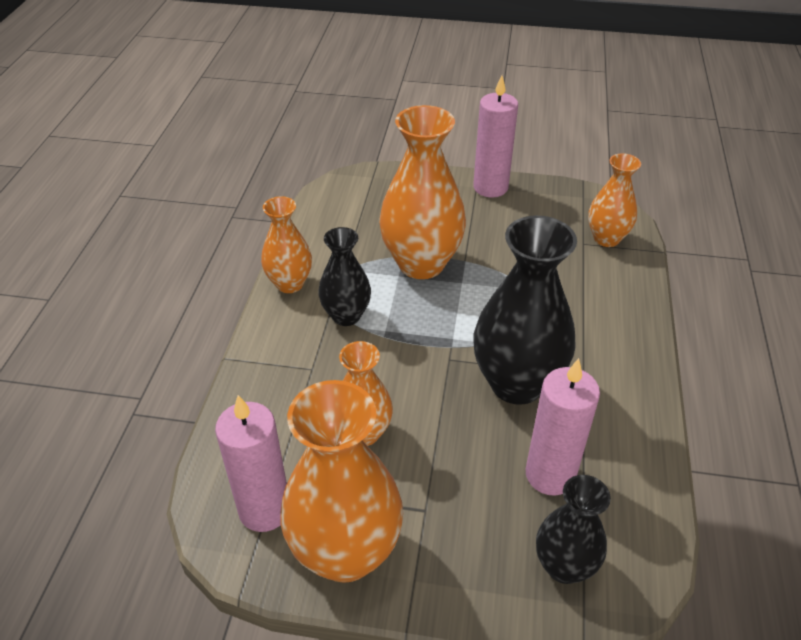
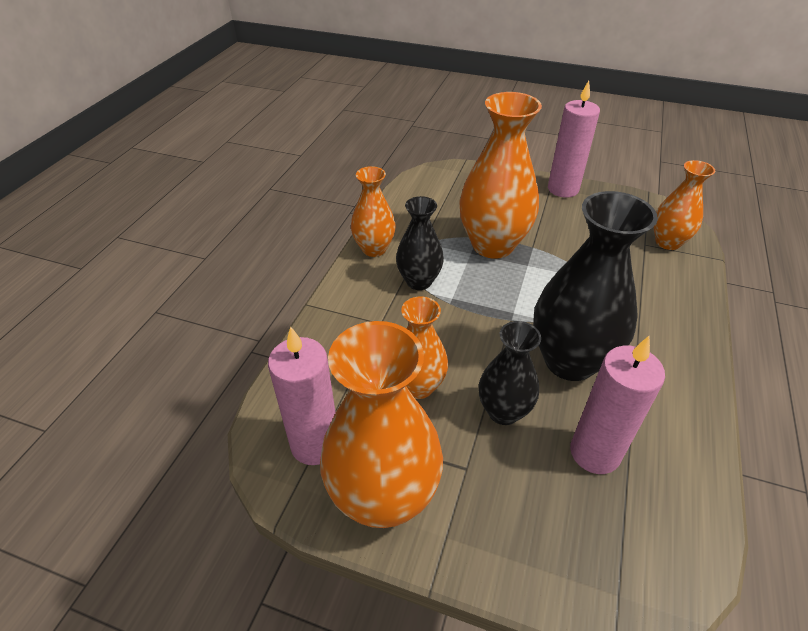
camera: 10 degrees right, 0 degrees up
(564, 566) = (601, 548): black vase -> black vase (503, 411)

